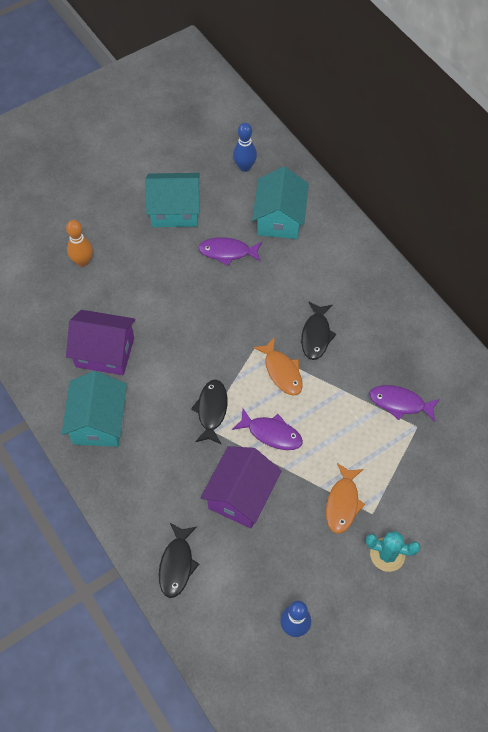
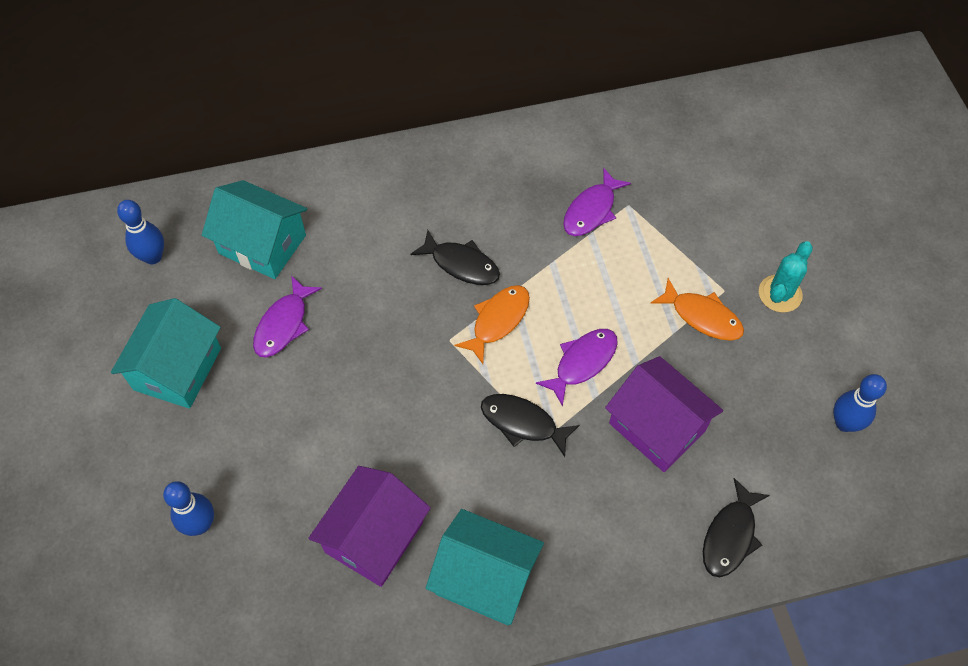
camera: 70 degrees left, 0 degrees up
(83, 261) = (200, 524): orange bowling pin -> blue bowling pin
(177, 564) = (730, 535): black fish -> black fish turned 90 degrees clockwise
(282, 371) = (498, 321): orange fish -> orange fish turned 45 degrees counterclockwise

